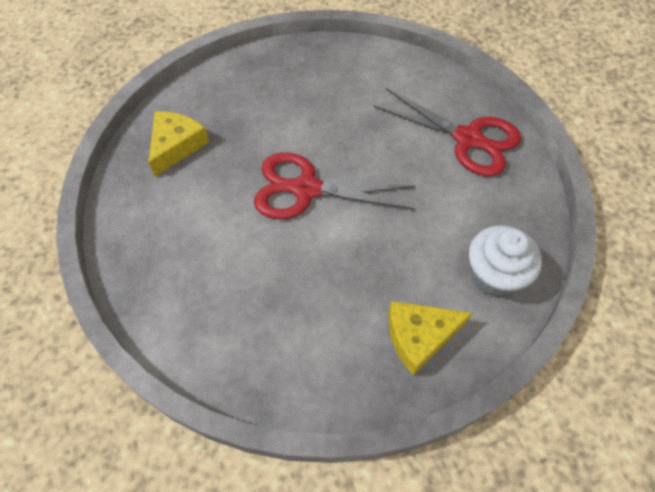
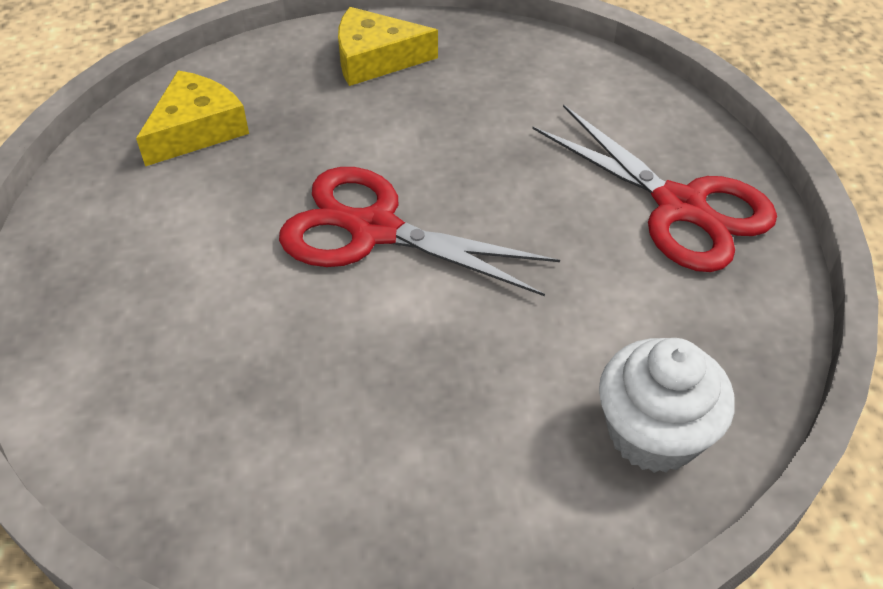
camera: 15 degrees right, 10 degrees down
(419, 336) = (479, 505): yellow cheese -> yellow cheese (375, 59)

